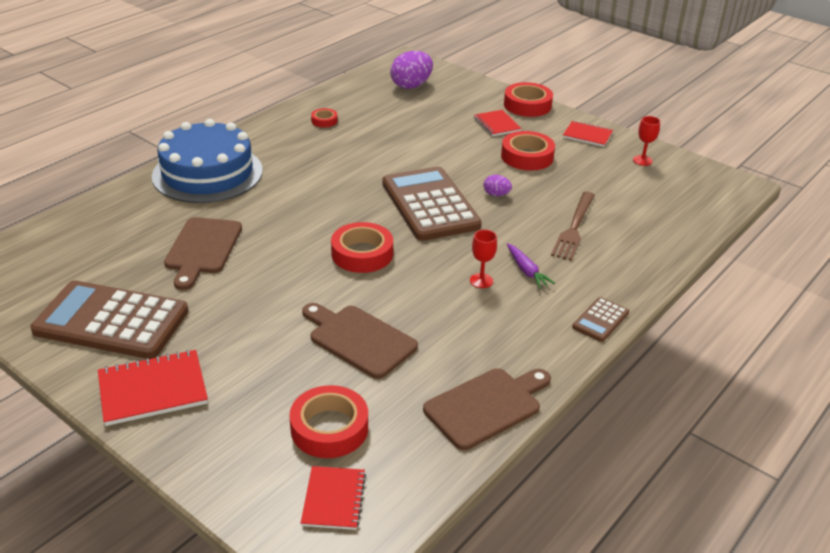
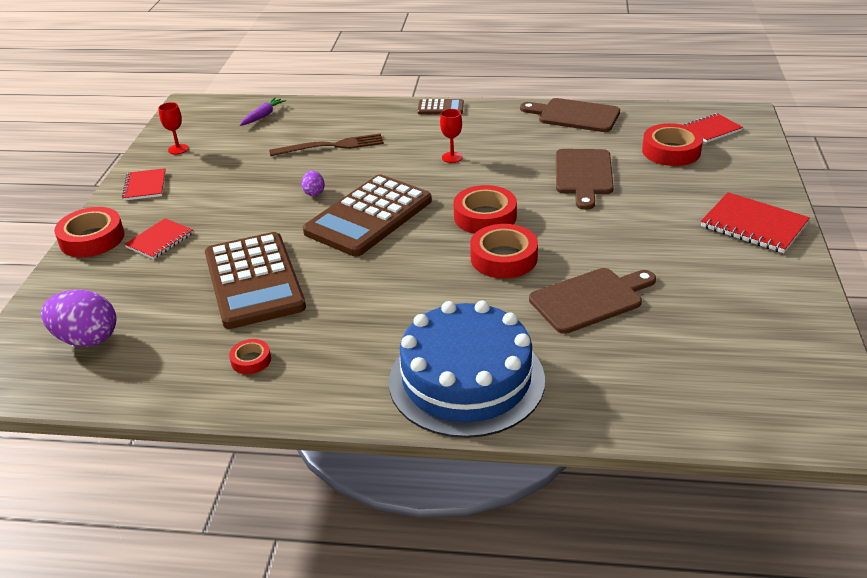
camera: 120 degrees left, 0 degrees up
(111, 321) = (736, 287): brown calculator -> brown calculator (254, 281)
(526, 271) = (416, 146): purple carrot -> purple carrot (263, 116)
(527, 156) = (222, 201): red tape -> red tape (503, 258)

